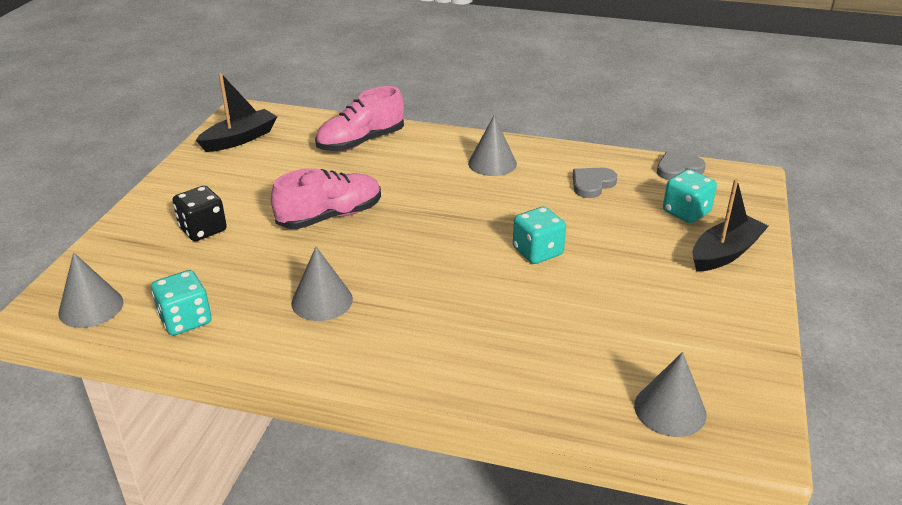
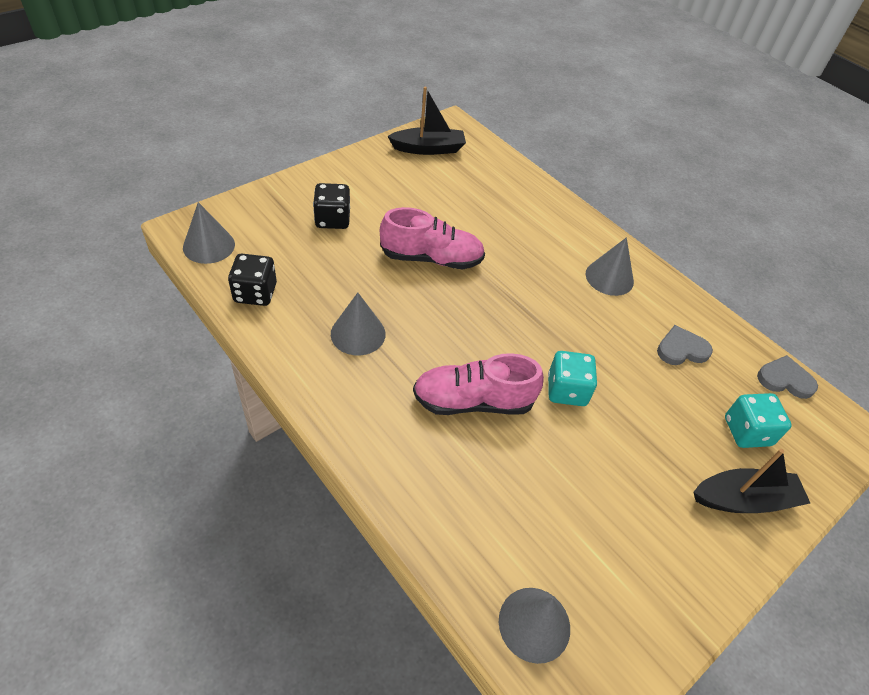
camera: 30 degrees right, 15 degrees up
(185, 320) = (255, 293): turquoise dice -> black dice
(361, 142) = (517, 198): pink shoe -> pink shoe (473, 401)

